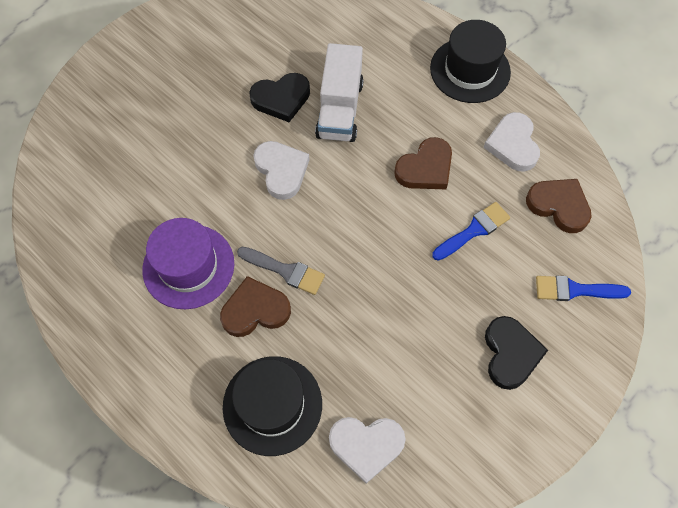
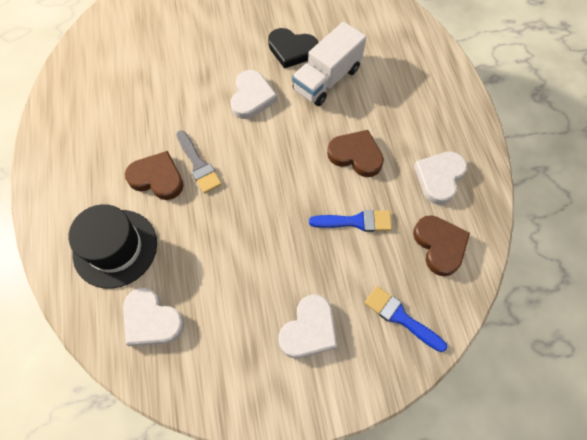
camera: 35 degrees right, 0 degrees up
(188, 266) = (140, 123): purple hat -> none
(425, 168) = (356, 155): brown heart -> brown heart turned 150 degrees counterclockwise
(470, 70) = (449, 105): black hat -> none
(510, 354) = (309, 329): black heart -> white heart

